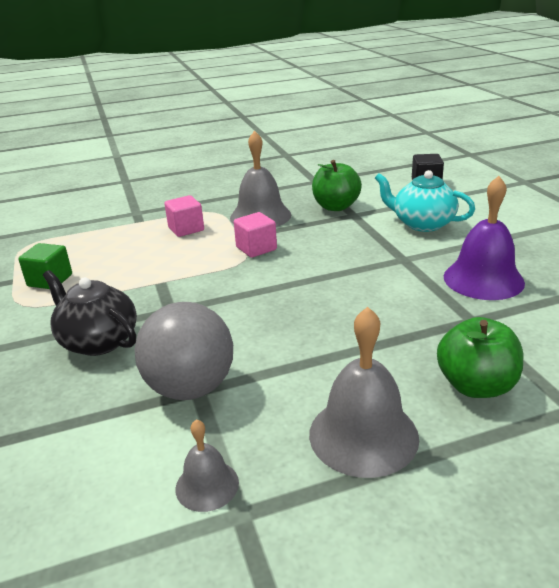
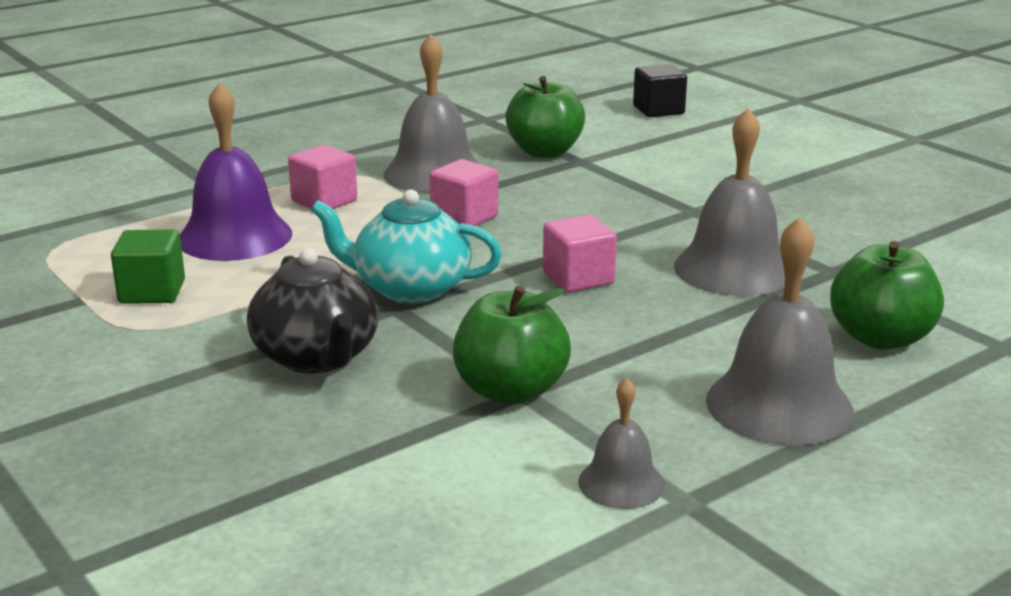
camera: 20 degrees left, 5 degrees down
(98, 341) = (317, 357): black teapot -> black teapot turned 135 degrees counterclockwise
(190, 388) = (510, 391): grey ball -> green apple
(294, 303) = (578, 278): none -> pink cube
(402, 309) = (734, 269): none -> grey bell
(422, 224) = (690, 164): turquoise teapot -> turquoise teapot (410, 288)
(483, 279) = (817, 224): purple bell -> purple bell (235, 236)

